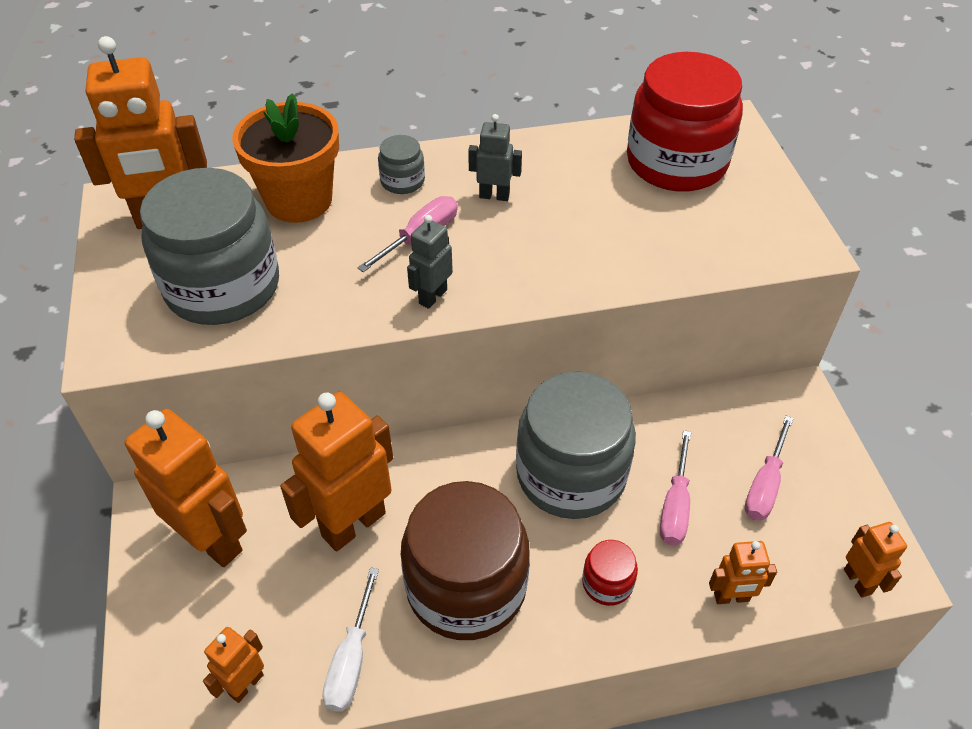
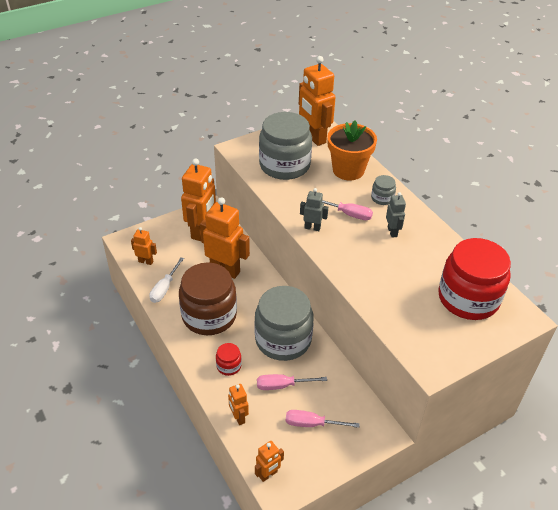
camera: 70 degrees right, 5 degrees down
(351, 660) = (164, 288): white screwdriver -> white screwdriver turned 60 degrees counterclockwise

